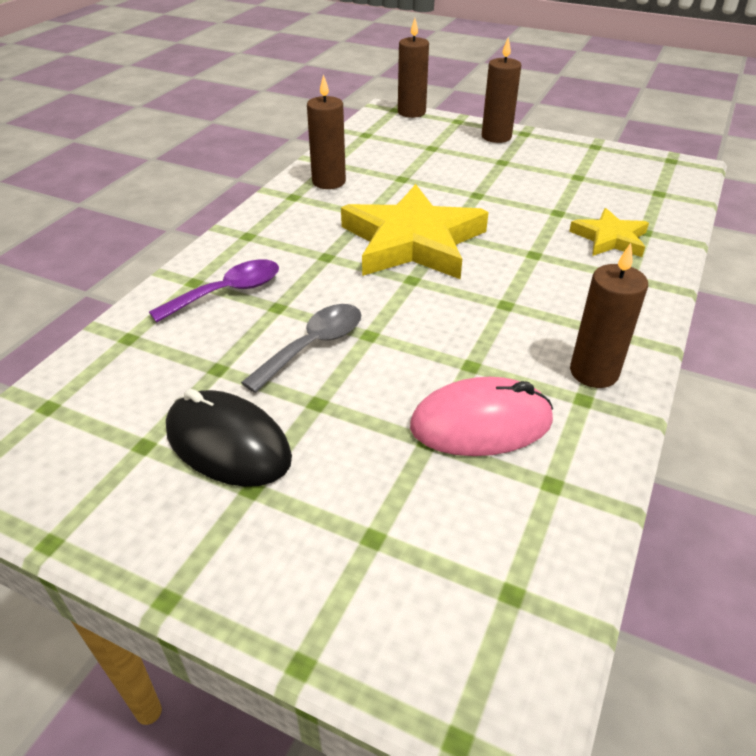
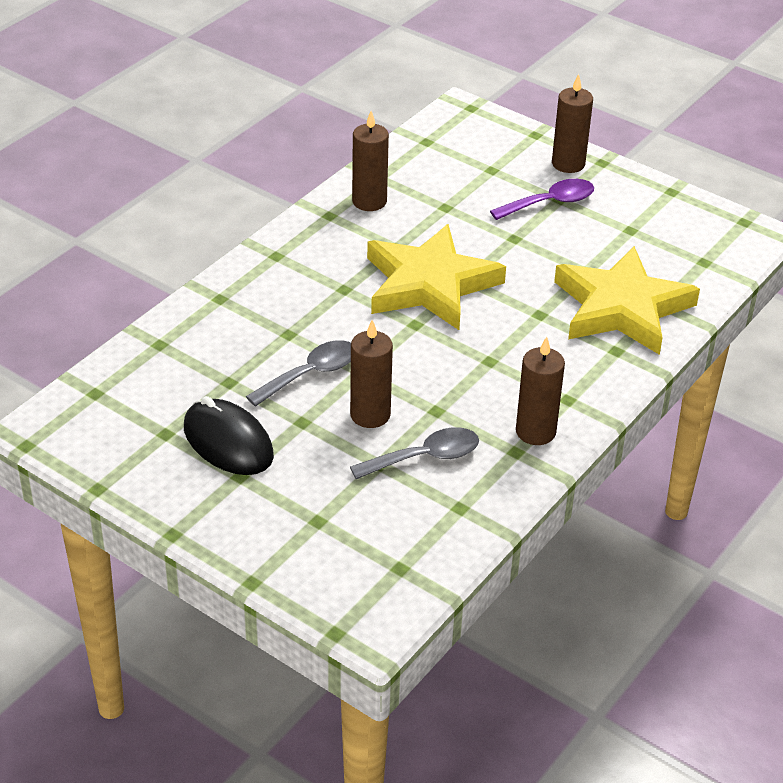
camera: 10 degrees right, 0 degrees up
(227, 292) = (248, 313): purple spoon -> purple spoon (550, 203)
(411, 112) = (488, 115): brown candle -> brown candle (370, 415)
(481, 424) = (425, 457): pink mouse -> grey spoon
(610, 238) = (621, 308): yellow star -> yellow star, size x1.91

